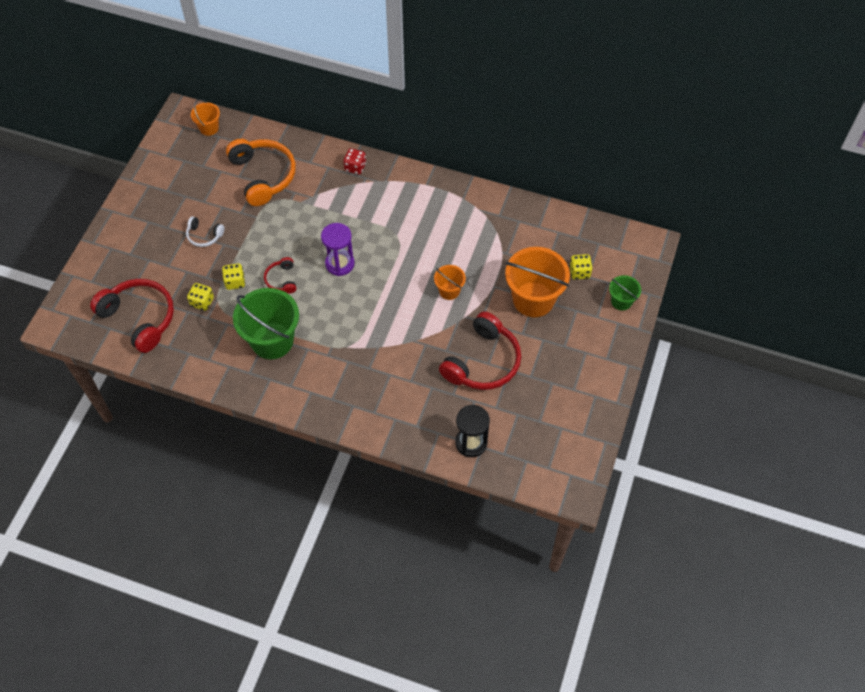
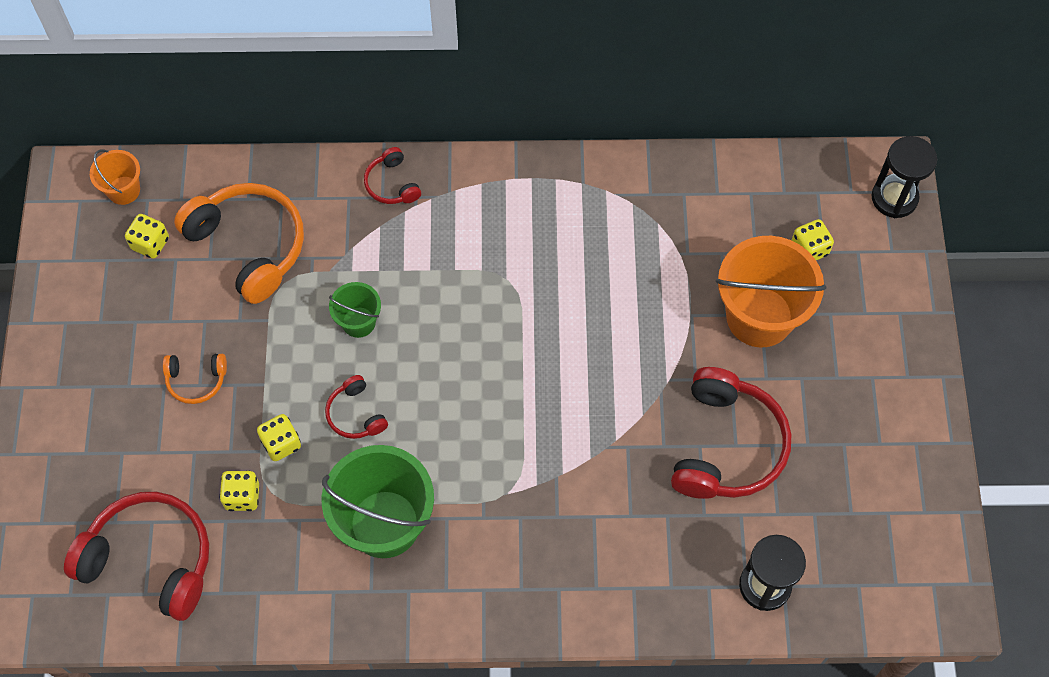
camera: 20 degrees left, 5 degrees up
(204, 236) = (196, 380): white headphones -> orange headphones
(211, 159) = (150, 243): none -> yellow dice
(340, 264) = (437, 356): purple hourglass -> none
(355, 167) = (392, 184): red dice -> red headphones
(449, 291) = (626, 345): orange bucket -> none
(621, 301) = (890, 276): green bucket -> green bucket (358, 322)
(643, 260) = (894, 198): none -> black hourglass

